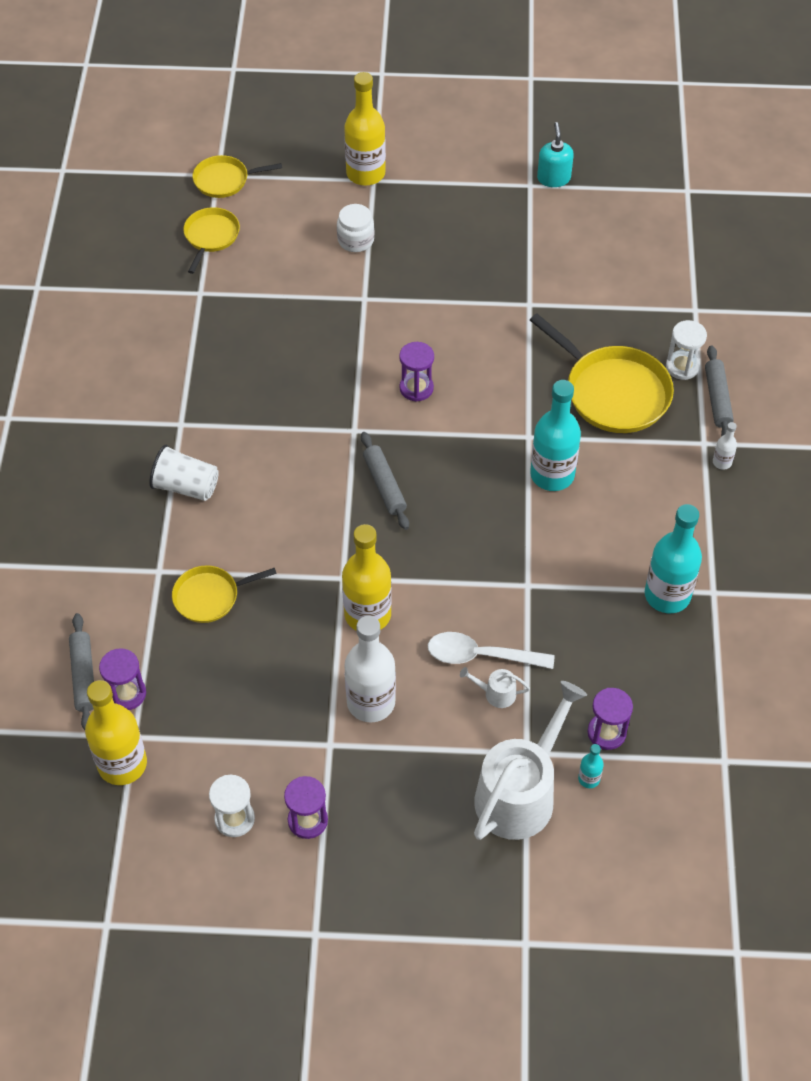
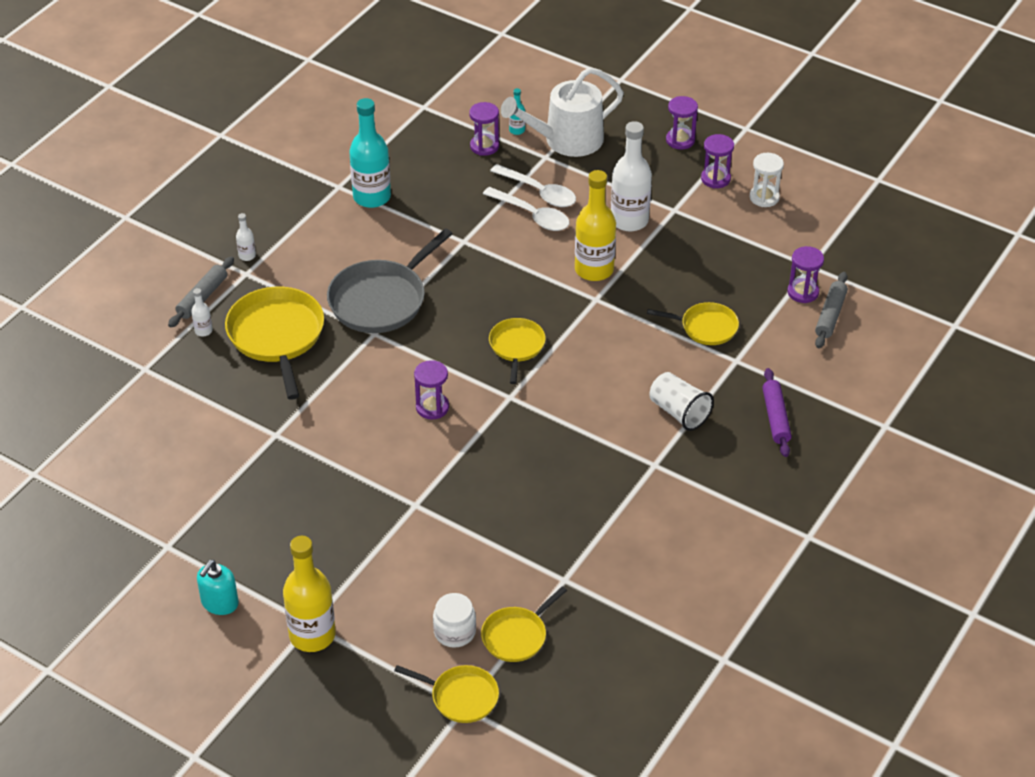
camera: 150 degrees left, 10 degrees down
(89, 523) = (775, 417): none -> purple rolling pin
(122, 764) = (827, 254): yellow bottle -> none
(355, 240) = (379, 566): white jar -> white jar (454, 632)
(384, 485) = (516, 346): grey rolling pin -> yellow pan
(385, 866) = (680, 140): none -> purple hourglass
(496, 693) = (539, 192): white watering can -> white spoon
(552, 475) = (381, 300): turquoise bottle -> grey pan
(553, 178) = (138, 543): turquoise soap dispenser -> turquoise soap dispenser (219, 603)
(682, 367) = (203, 331): white hourglass -> white bottle

